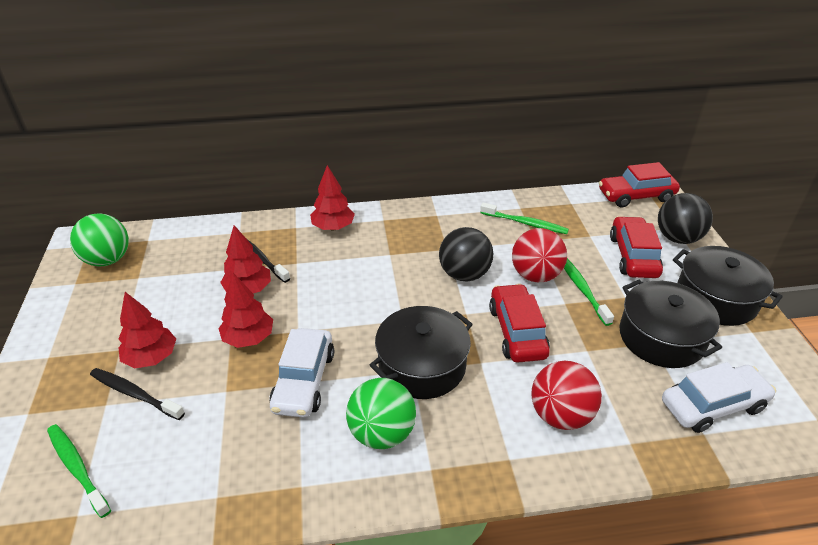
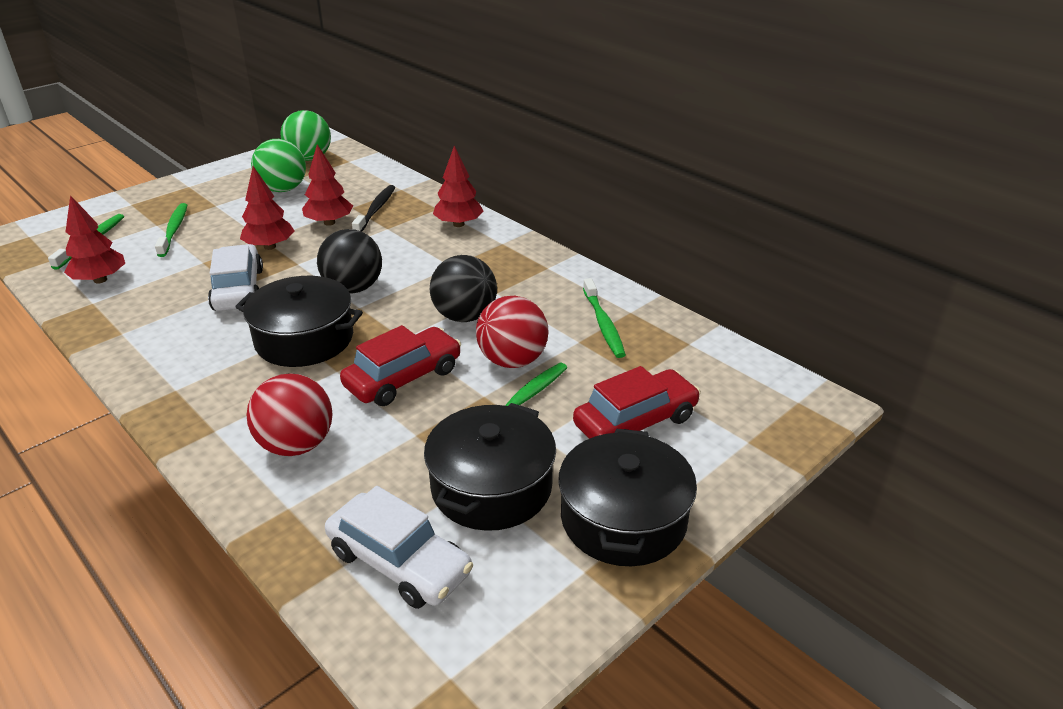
camera: 55 degrees right, 5 degrees down
(135, 394) = (174, 230): black toothbrush -> green toothbrush
(151, 357) = (216, 219): red tree -> red tree (100, 280)
(304, 381) = (238, 289): white car -> white car turned 105 degrees clockwise
(382, 433) = (202, 349): green ball -> green ball (283, 189)
(636, 196) = (779, 388): red car -> none
(677, 238) = (725, 450): black ball -> black ball (353, 288)

